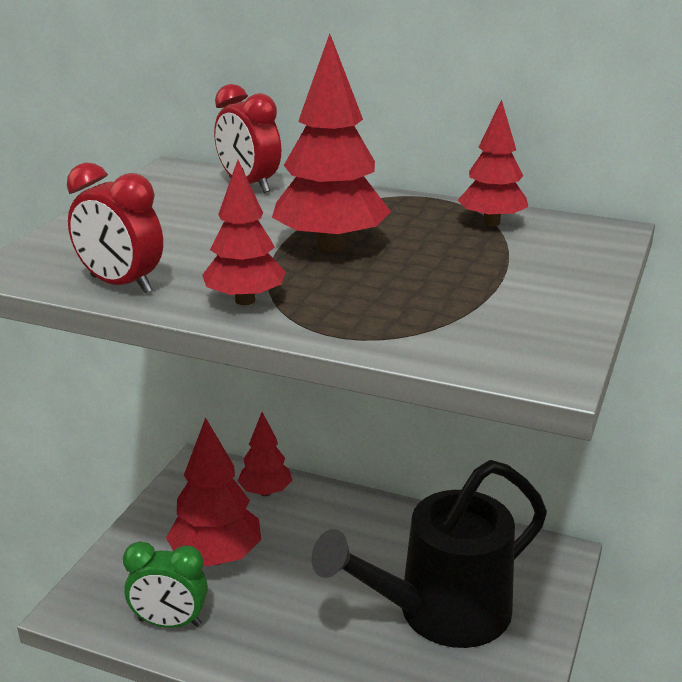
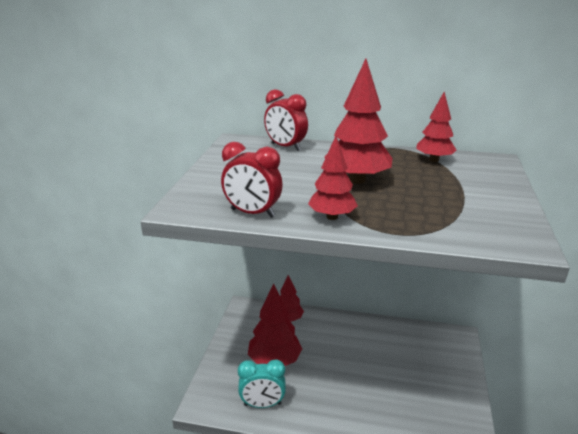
camera: 10 degrees left, 0 degrees up
(170, 622) = (262, 404): green clock -> turquoise clock
(439, 613) = (409, 378): black watering can -> none

